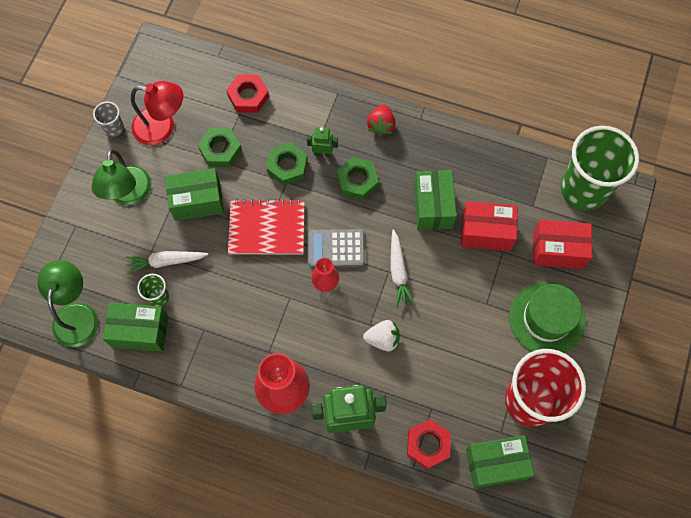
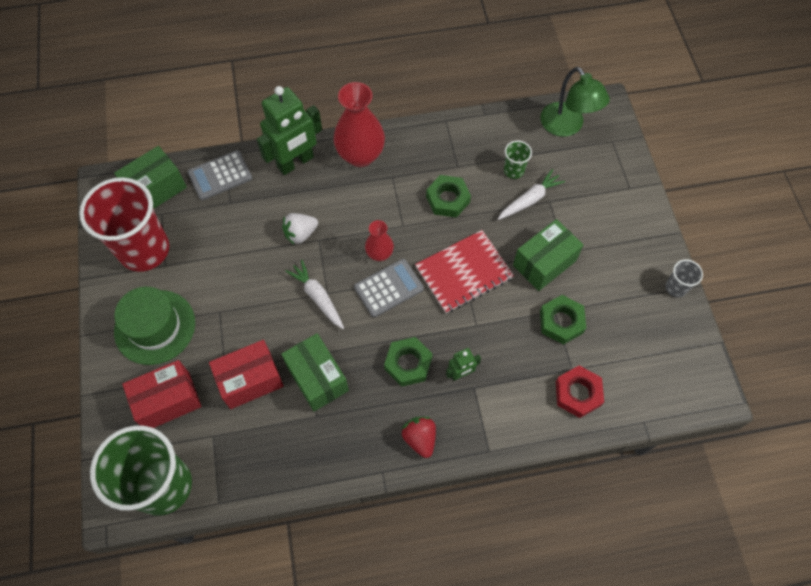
camera: 150 degrees right, 5 degrees down
(129, 195) = (608, 236): green lamp -> none
(140, 331) = (507, 139): green box -> none
(162, 127) = (633, 313): red lamp -> none
(287, 166) = (486, 341): green nut -> green nut (448, 199)
(428, 445) = (220, 176): red nut -> grey calculator

